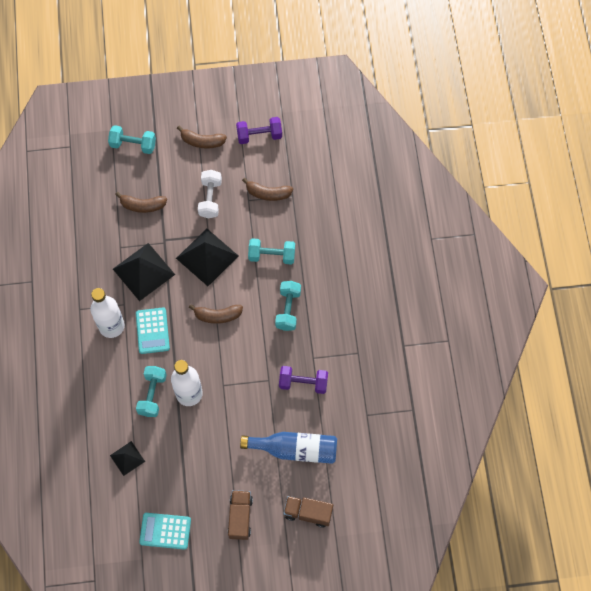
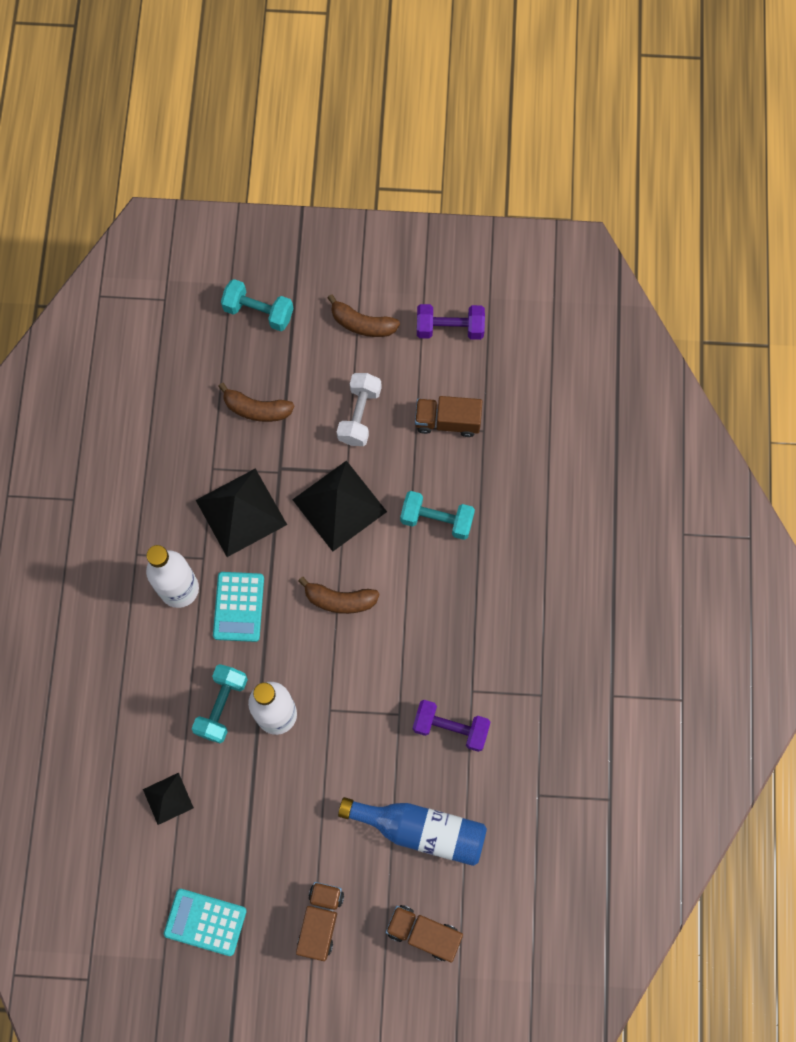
camera: 10 degrees right, 5 degrees up
(268, 193) = (447, 421): brown banana -> brown truck
(288, 309) = (447, 608): turquoise dumbbell -> none

